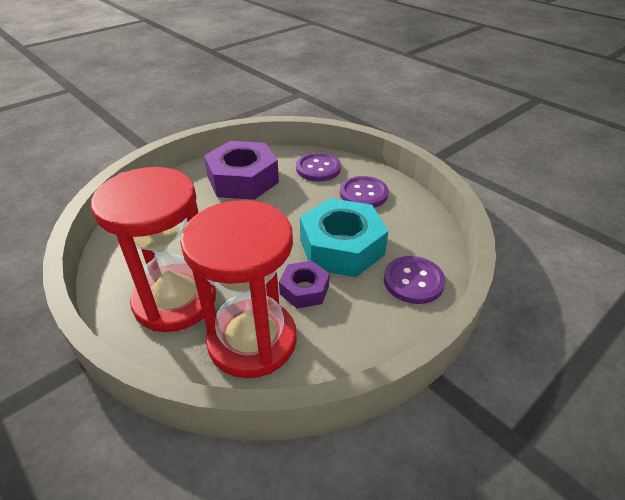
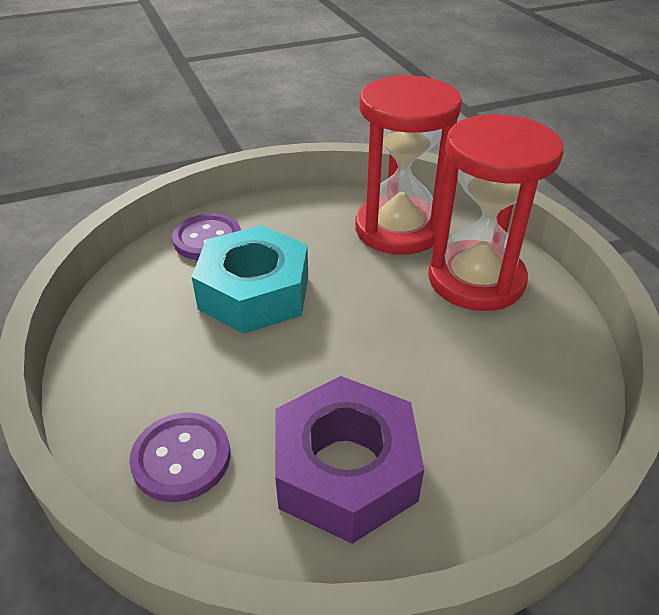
camera: 160 degrees left, 0 degrees up
(304, 290) = (328, 257): purple nut -> none
(363, 194) = (153, 369): purple button -> none

